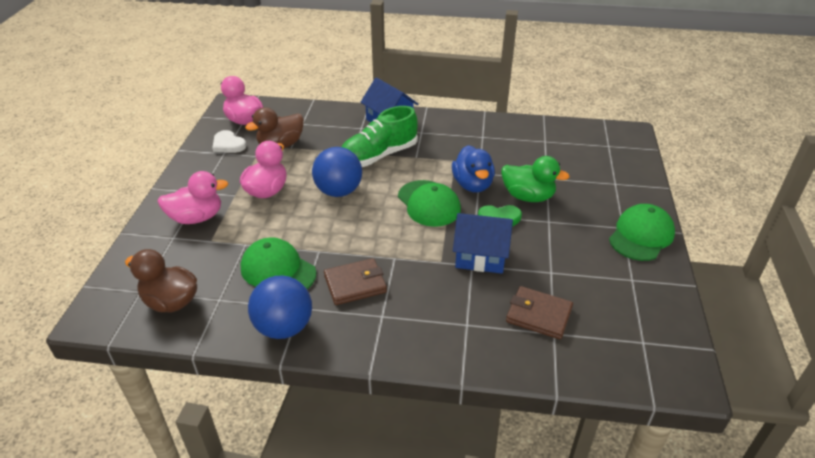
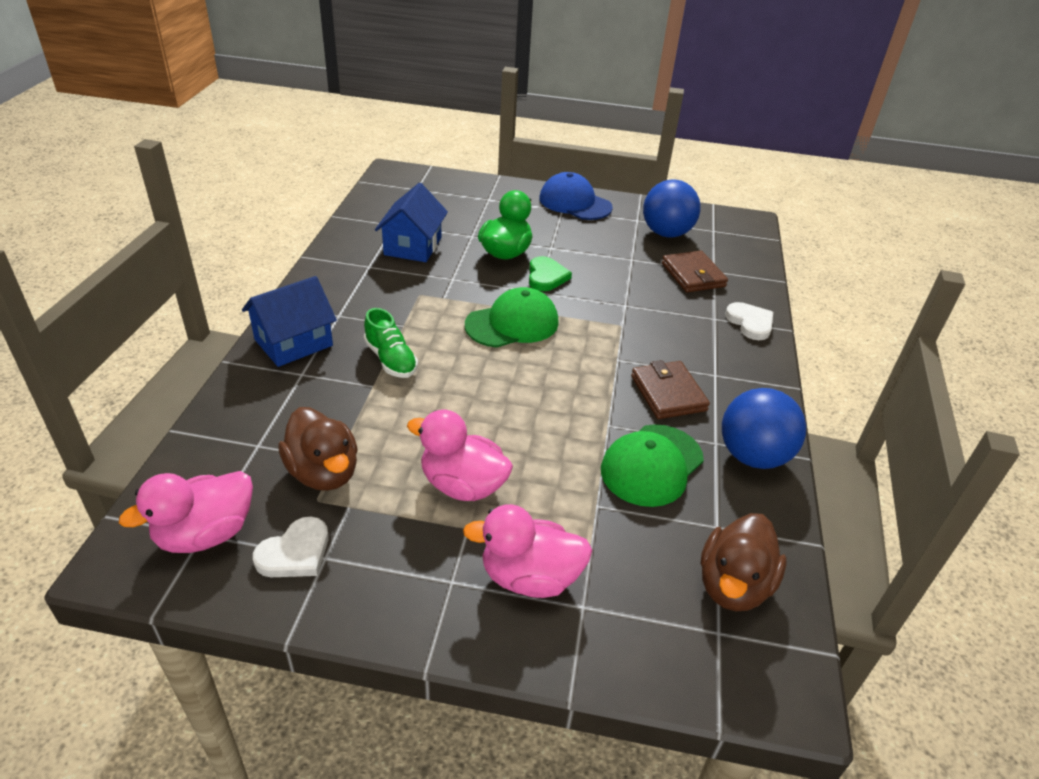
camera: 90 degrees left, 0 degrees up
(196, 218) = (529, 577): pink duck -> pink duck turned 75 degrees counterclockwise
(338, 191) = (475, 403): blue ball -> blue ball (666, 233)
(378, 156) = (391, 359): green shoe -> green shoe, size x0.60
(465, 351) = (750, 323): none -> white heart
(472, 185) = (477, 286): blue duck -> none
(480, 256) = (611, 297): blue house -> blue house (413, 246)
(538, 315) = (693, 275): brown wallet -> brown wallet turned 45 degrees counterclockwise
(641, 235) = (575, 203): green cap -> blue cap

